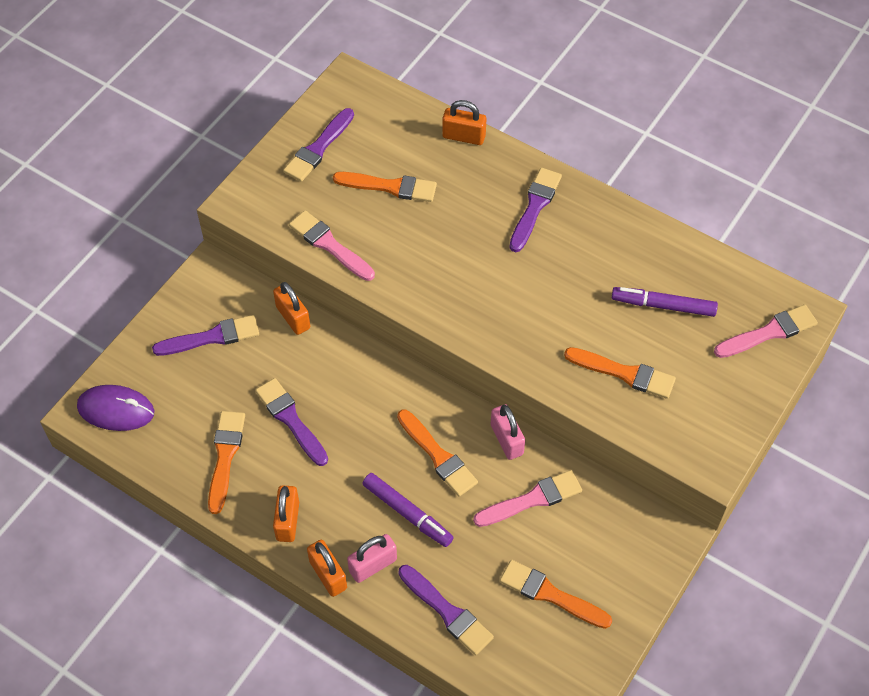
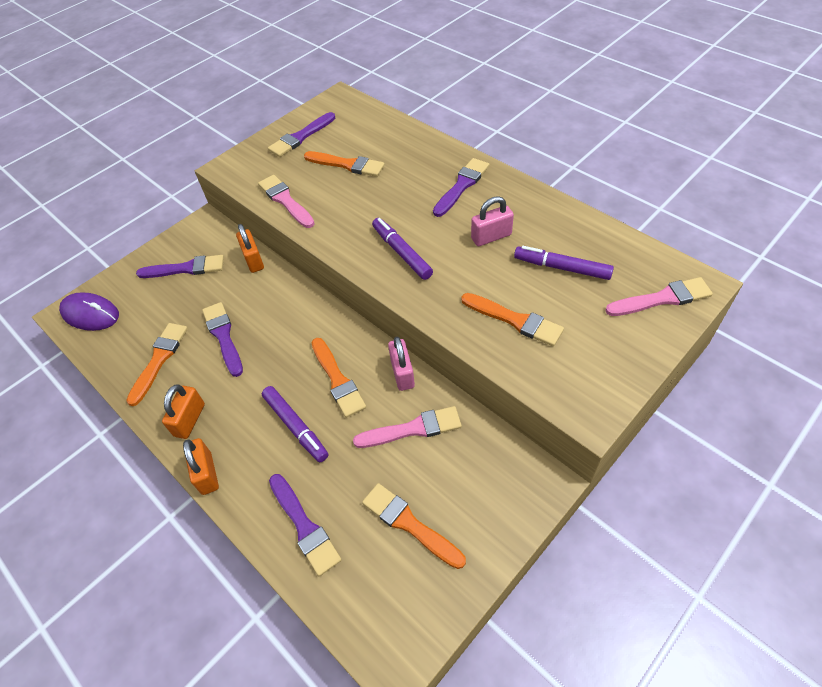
camera: 15 degrees right, 5 degrees down
(373, 565) = (249, 470): pink padlock -> pink padlock (491, 237)
(464, 136) = (416, 136): orange padlock -> none
(486, 303) = (401, 253): none -> purple marker

